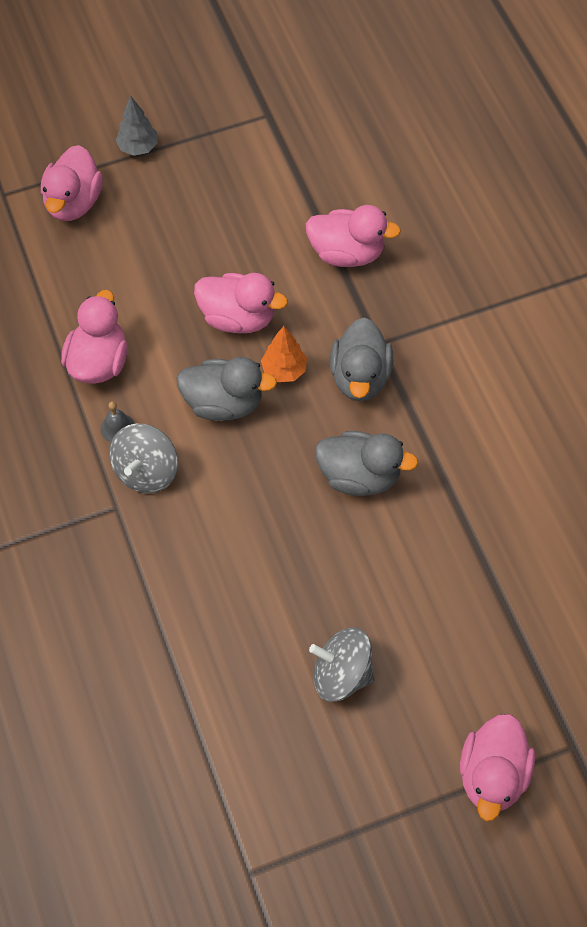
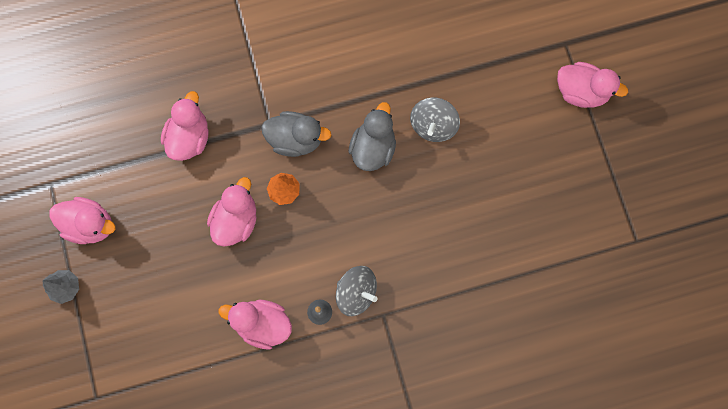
camera: 85 degrees left, 15 degrees up
(73, 202) = (113, 340): pink duck -> pink duck (90, 225)
(224, 403) = (307, 235): grey duck -> none
(341, 674) = (513, 174): grey spinning top -> grey spinning top (433, 125)

